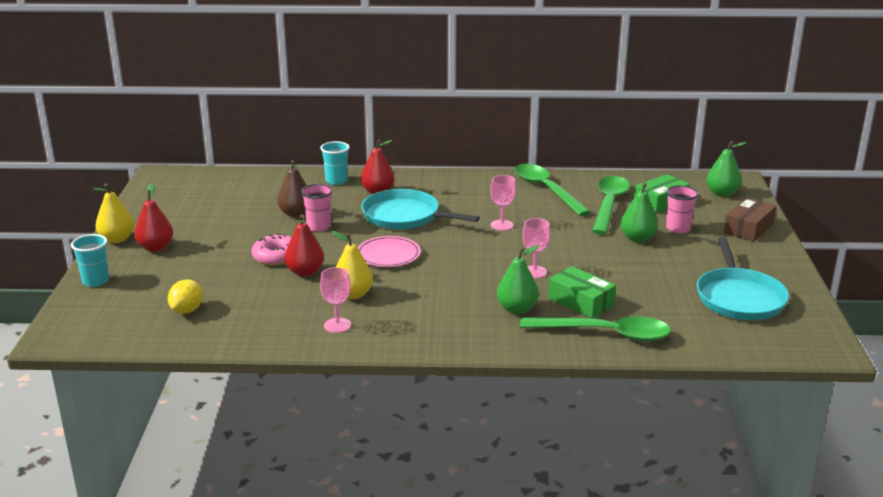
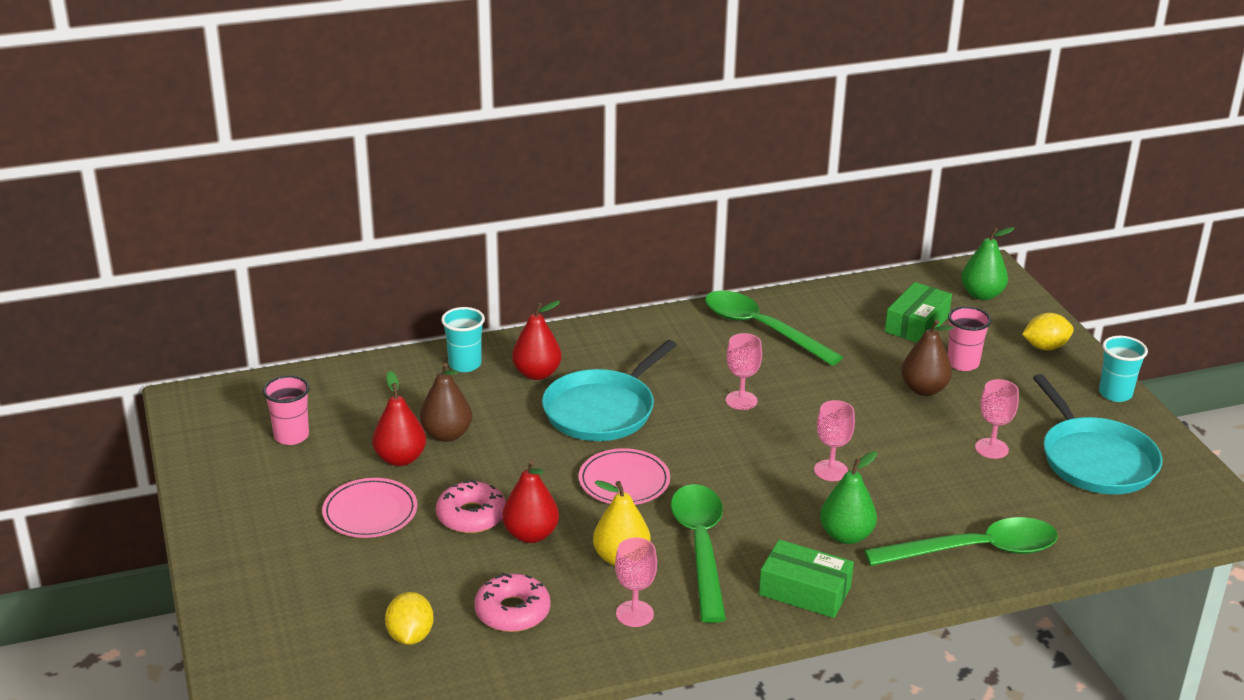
camera: 20 degrees left, 5 degrees up
(95, 281) = (237, 615): turquoise cup -> turquoise cup (1115, 394)
(117, 239) = (213, 533): yellow pear -> none
(156, 247) = (284, 536): red pear -> red pear (400, 459)
(216, 244) = (370, 512): none -> pink plate
(260, 309) = (512, 611): none -> pink donut
(319, 227) = (495, 451): pink cup -> pink cup (291, 436)
(404, 216) = (602, 410): turquoise pan -> turquoise pan turned 60 degrees counterclockwise
(580, 302) = (916, 507): green box -> green box (804, 591)
(609, 205) = (856, 340): green spoon -> green spoon (701, 548)
(637, 238) = (924, 389): green pear -> brown pear
(663, 278) = (991, 448): none -> pink goblet
(748, 228) = (1045, 347): brown box -> yellow lemon

